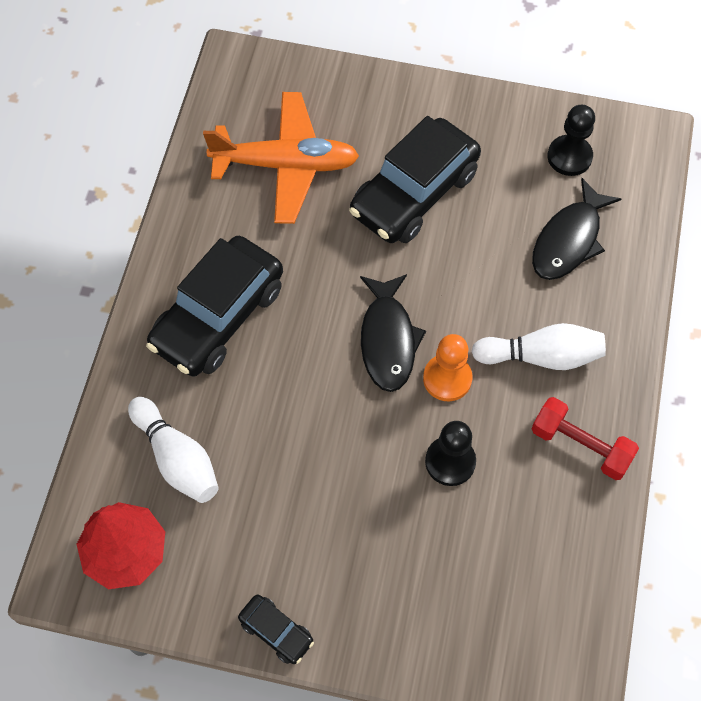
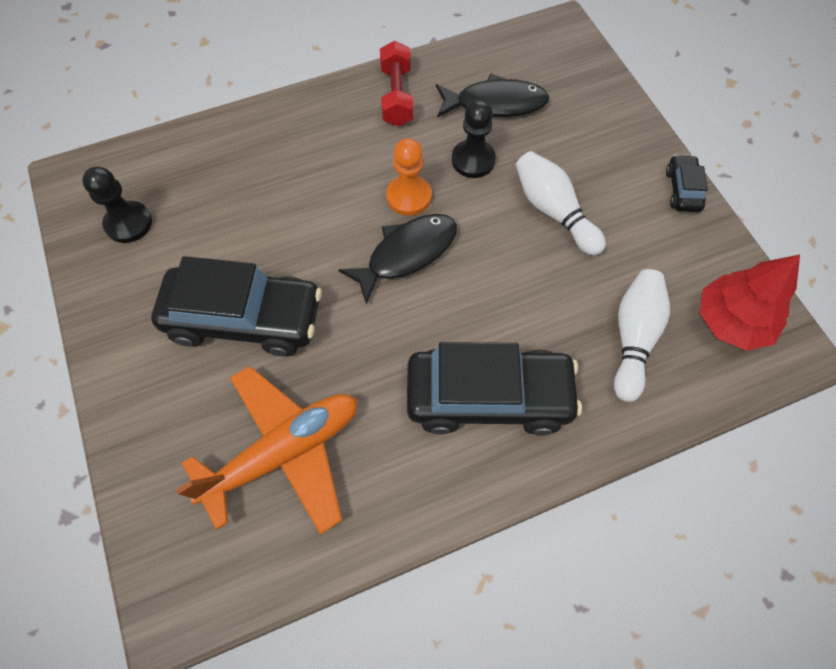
camera: 125 degrees left, 0 degrees up
(285, 165) = (283, 453): orange plane -> orange plane turned 90 degrees clockwise
(541, 356) = (342, 150): white bowling pin -> white bowling pin (554, 211)
(569, 240) = (220, 183): black fish -> black fish (495, 103)

